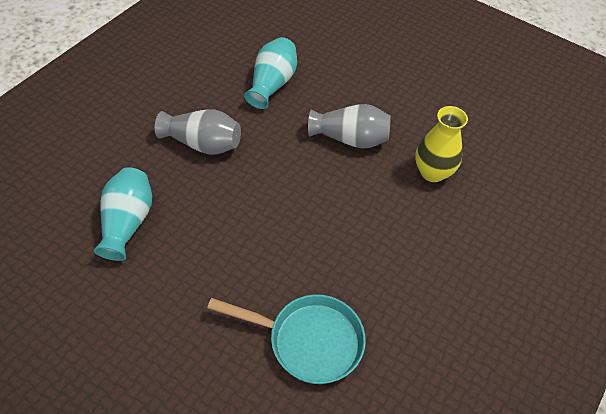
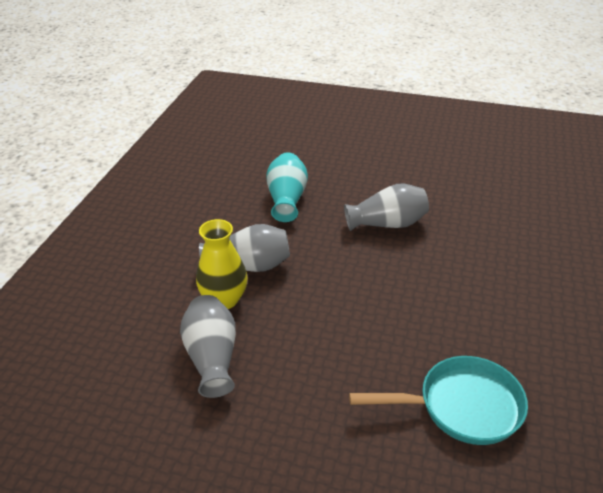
camera: 15 degrees left, 15 degrees down
(127, 222) = (212, 357): turquoise vase -> grey vase
(432, 172) = (478, 230): yellow vase -> yellow vase (224, 300)

